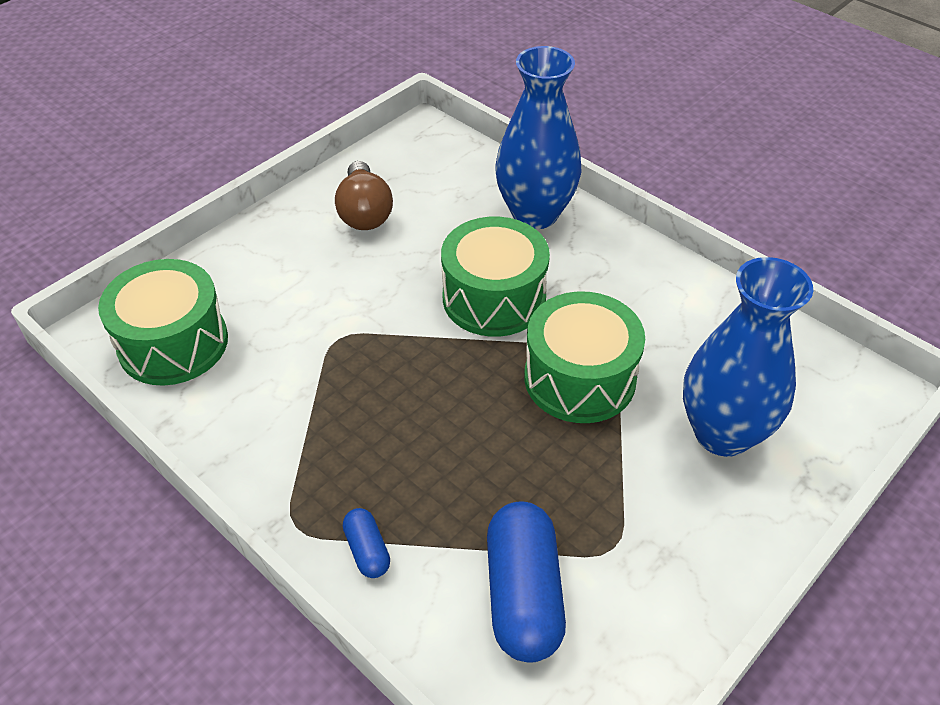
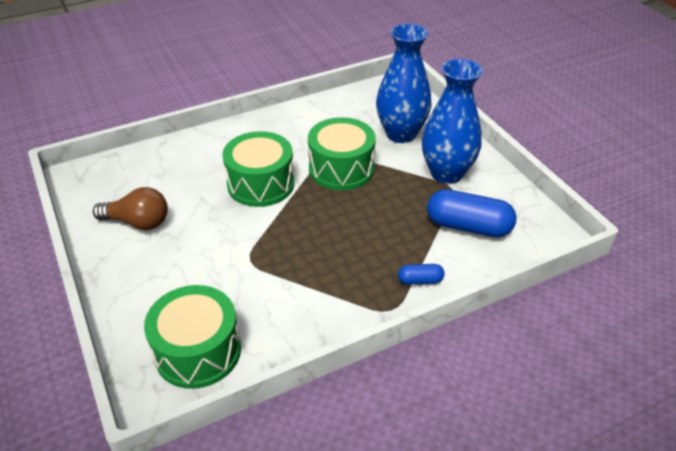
camera: 70 degrees left, 5 degrees down
(535, 214) = (202, 149): blue vase -> blue vase (446, 173)

